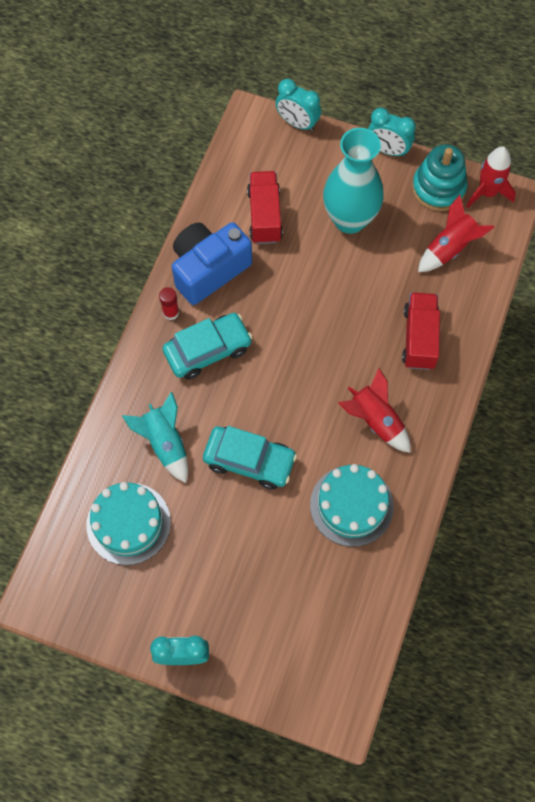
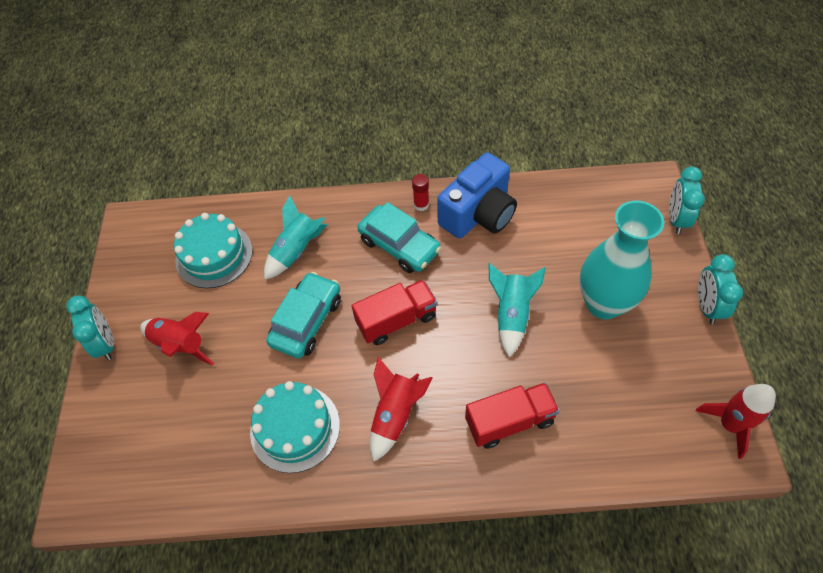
camera: 70 degrees right, 10 degrees down
(208, 270) = (478, 214): blue camera -> blue camera turned 105 degrees clockwise
(249, 461) = (306, 321): turquoise car -> turquoise car turned 150 degrees counterclockwise
(264, 216) = (559, 233): red truck -> red truck (396, 320)
(326, 292) = (511, 315): none -> turquoise rocket
(438, 188) = (698, 372): turquoise stacking toy -> none
(450, 248) = (634, 411): red rocket -> red rocket (181, 345)

